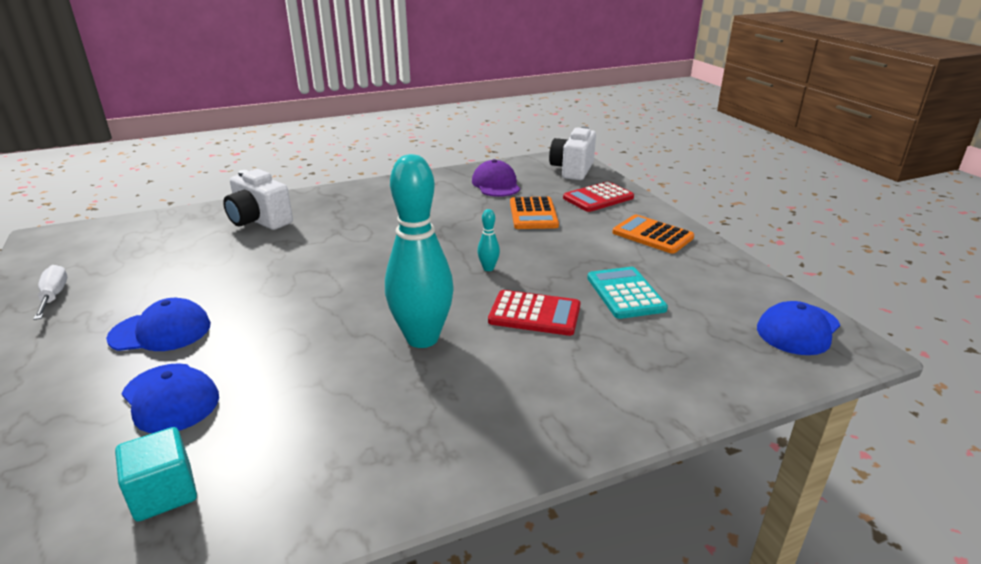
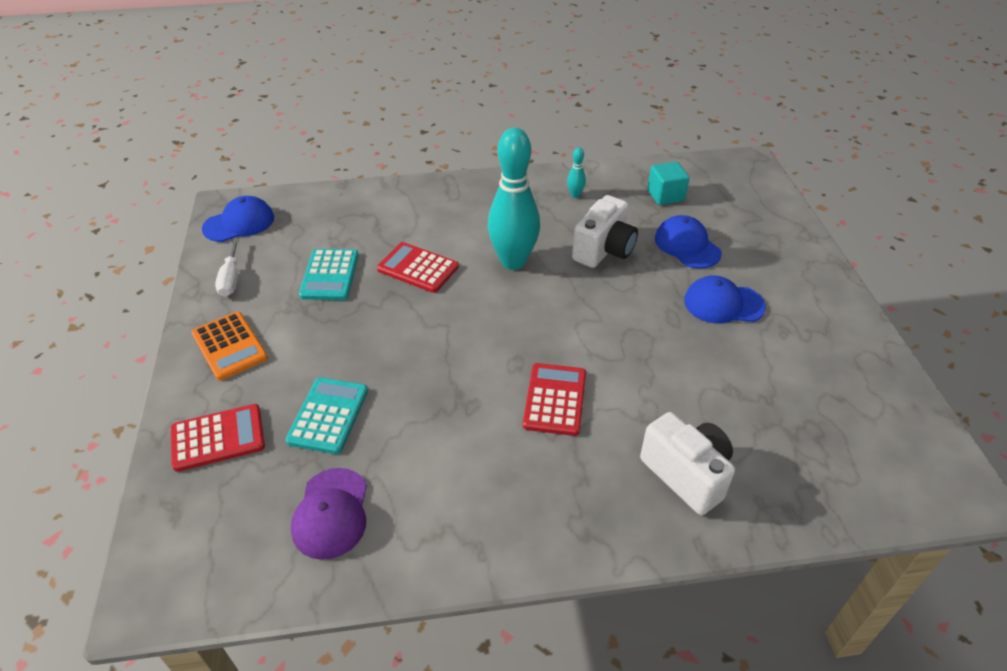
camera: 165 degrees left, 15 degrees up
(54, 296) = (854, 367): white screwdriver -> white screwdriver (231, 279)
(359, 241) = (555, 399): none -> red calculator
(488, 268) = (430, 327): turquoise bowling pin -> turquoise bowling pin (575, 195)
(533, 214) = (328, 415): orange calculator -> turquoise calculator
(572, 170) = (181, 538): white camera -> white camera (604, 250)

